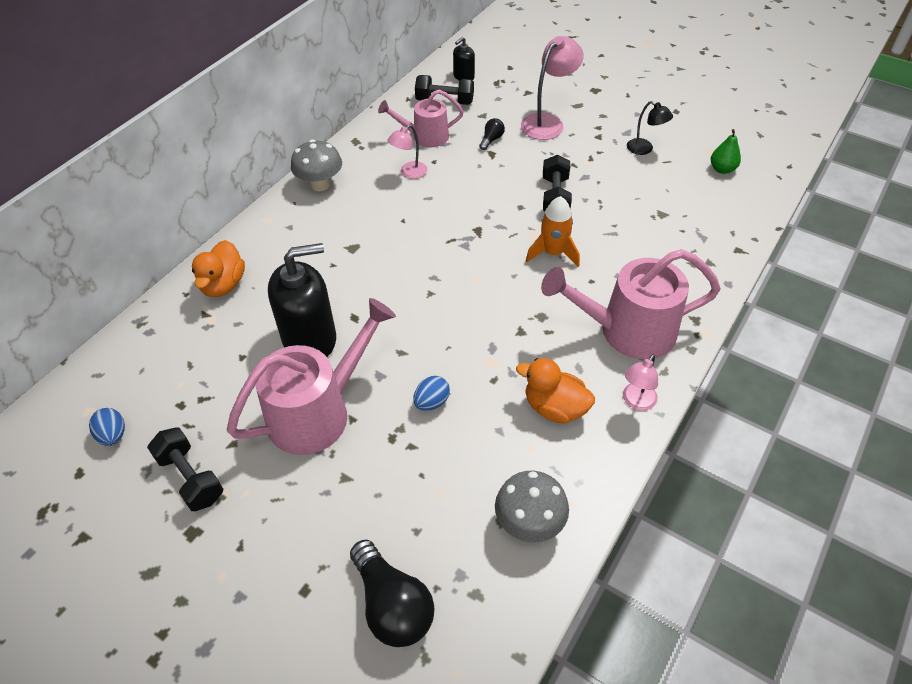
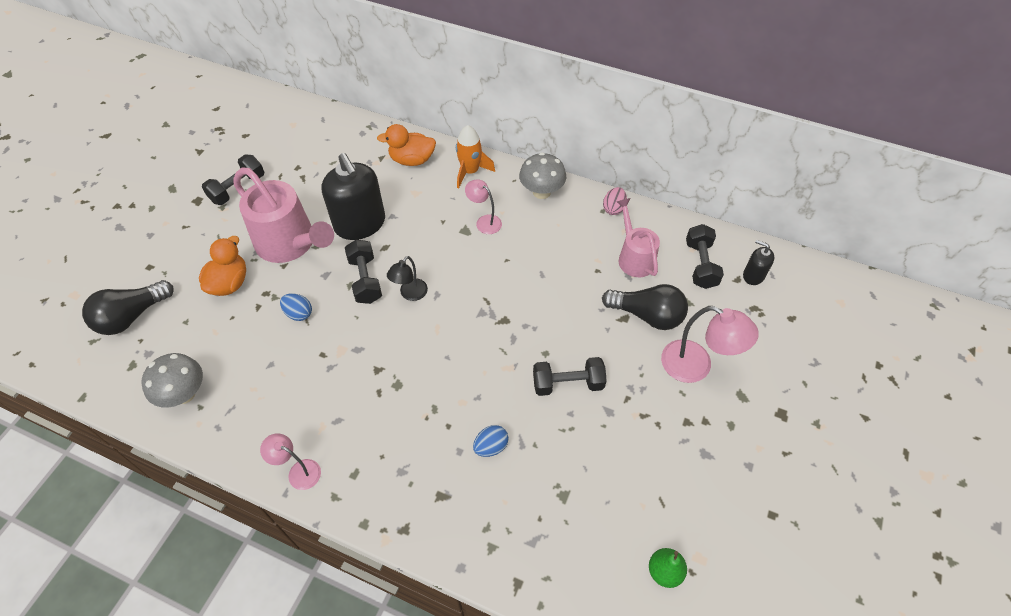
camera: 80 degrees right, 5 degrees up
(113, 435) = (273, 142): blue egg -> blue egg (491, 446)
(361, 140) = (613, 208): none -> pink egg
(398, 337) = (365, 280): none -> black dumbbell
(409, 173) = (574, 253): pink lamp -> pink lamp (484, 221)
(491, 140) = (647, 315): black light bulb -> black light bulb, size x2.06
(553, 253) = (482, 388): orange rocket -> orange rocket (470, 171)
(554, 408) = (292, 403): orange duck -> orange duck (229, 283)
(626, 331) = (384, 461): pink watering can -> none
(644, 149) = (678, 475): black lamp -> black lamp (410, 294)

